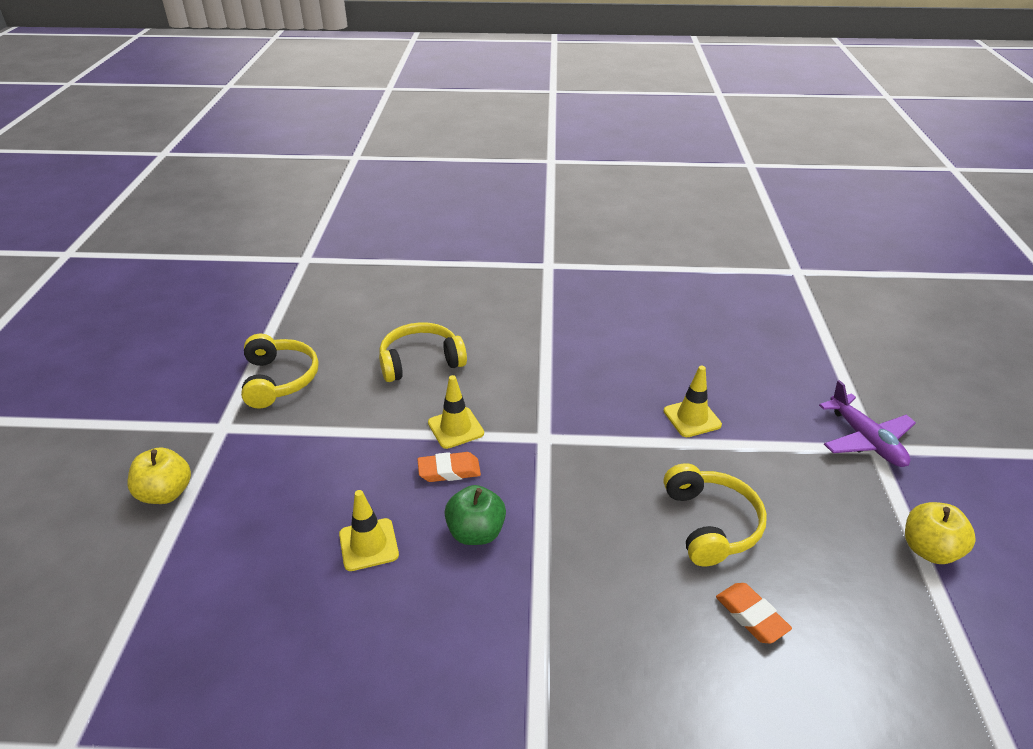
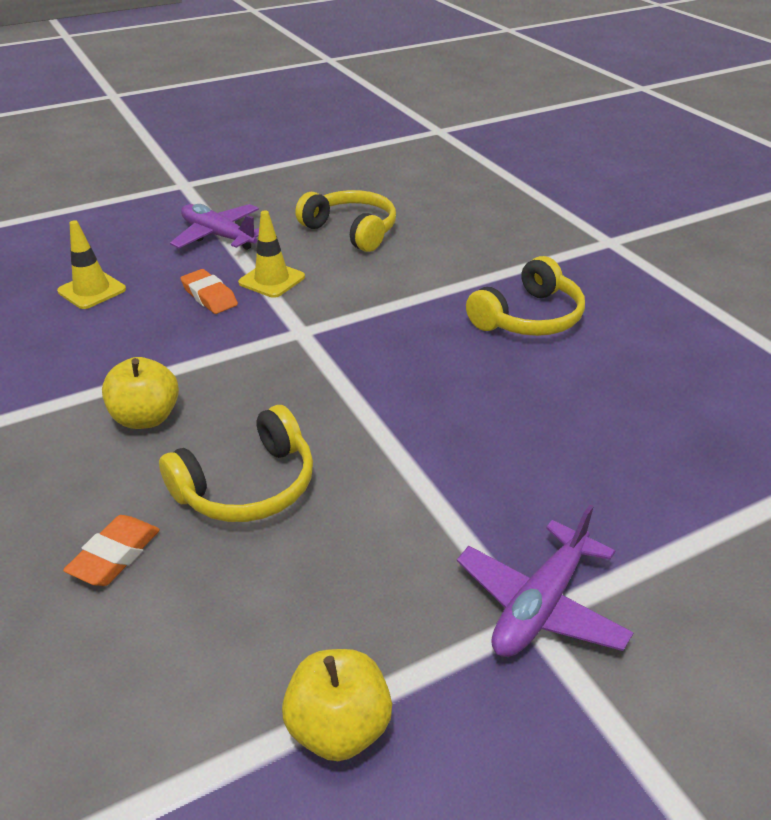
camera: 60 degrees right, 0 degrees up
(166, 493) = (98, 194): yellow apple -> yellow apple (146, 418)
(279, 380) = (261, 182): yellow headphones -> yellow headphones (528, 317)
(351, 435) = (219, 236): none -> purple plane
(476, 532) = (138, 336): green apple -> none
(692, 418) = (429, 423): yellow traffic cone -> none

